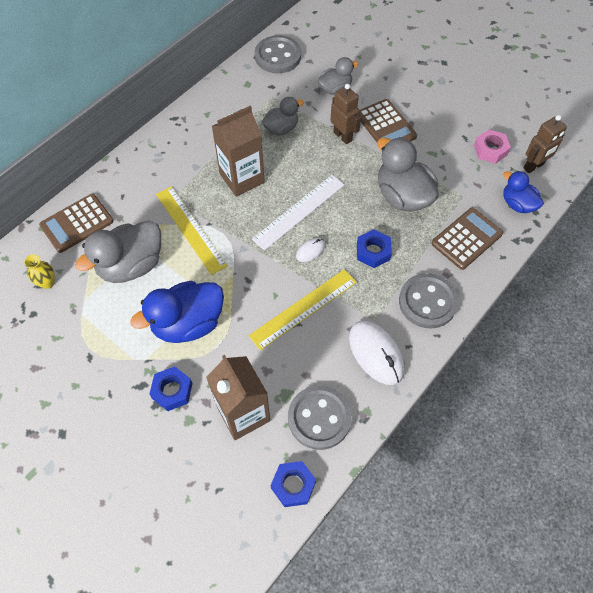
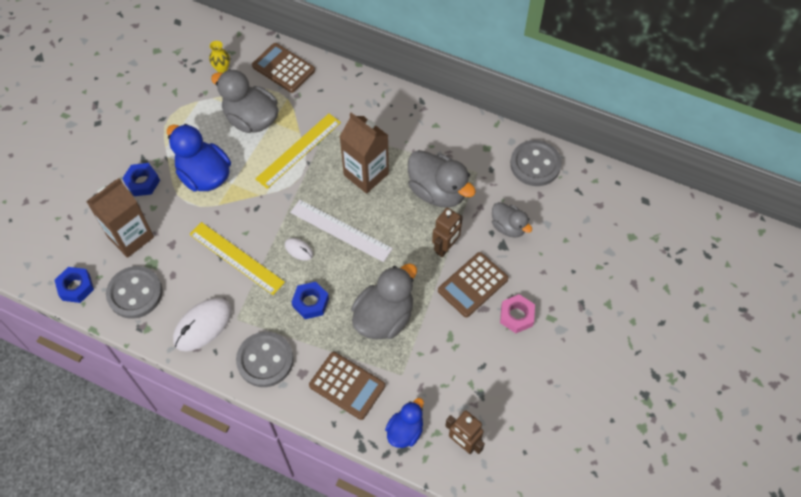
camera: 75 degrees right, 0 degrees up
(281, 128) = (438, 191): grey duck -> grey duck, size x1.69
(490, 150) = (472, 394): pink nut -> pink nut (516, 316)

